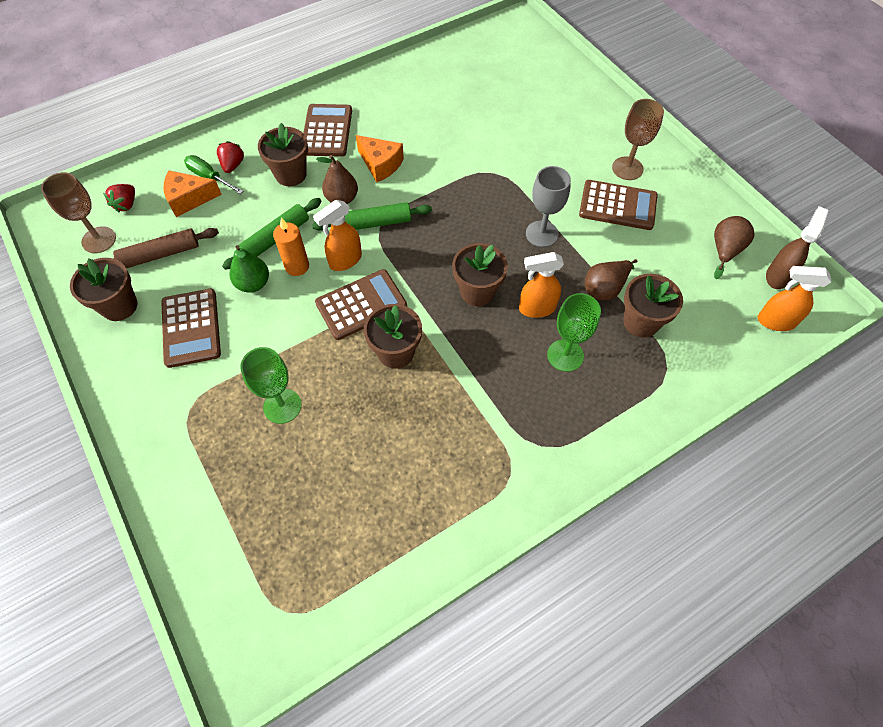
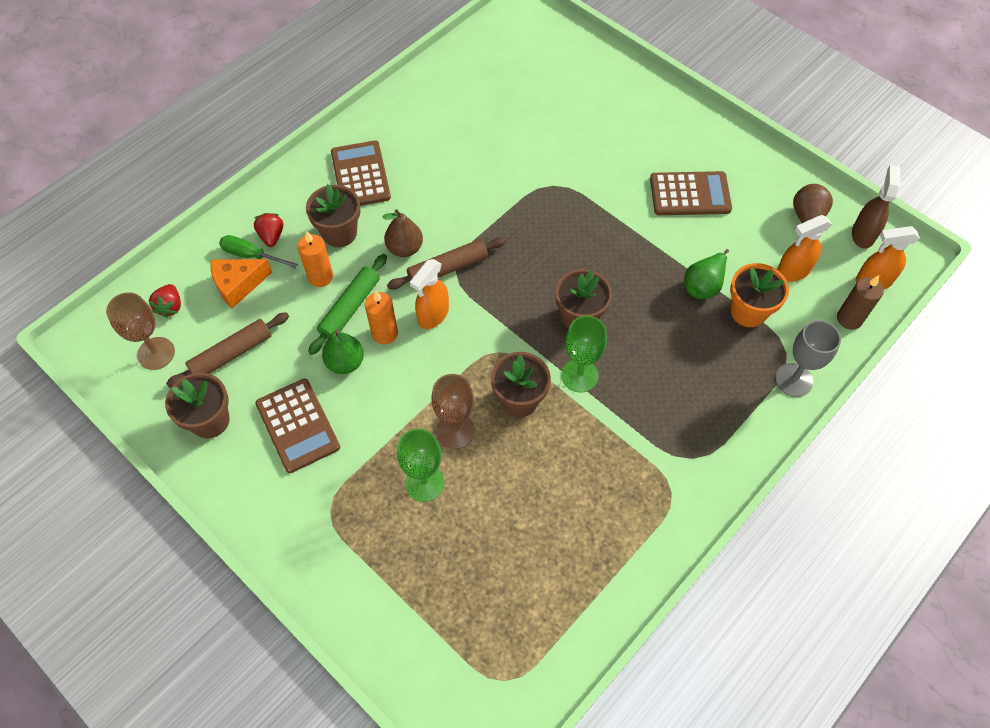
camera: 15 degrees left, 0 degrees up
(260, 207) = (320, 277): none -> orange candle
(361, 305) = (466, 359): brown calculator -> none
(373, 223) = (447, 268): green rolling pin -> brown rolling pin
(380, 164) = (432, 201): orange cheese -> none
(536, 308) = (643, 321): orange spray bottle -> orange spray bottle (792, 271)
(541, 234) = (624, 241): grey goblet -> grey goblet (794, 380)
(565, 355) = (686, 363): green goblet -> green goblet (579, 375)
(605, 288) = (703, 285): brown pear -> green pear
(627, 168) = (687, 151): brown goblet -> brown goblet (455, 431)
(641, 322) = (748, 311): brown flower pot -> orange flower pot
(740, 351) = (849, 319): none -> brown candle

